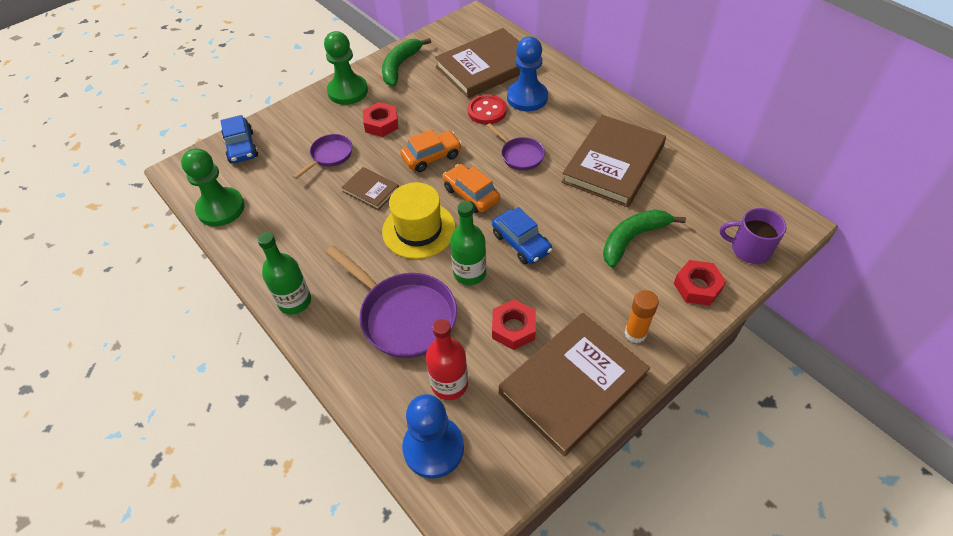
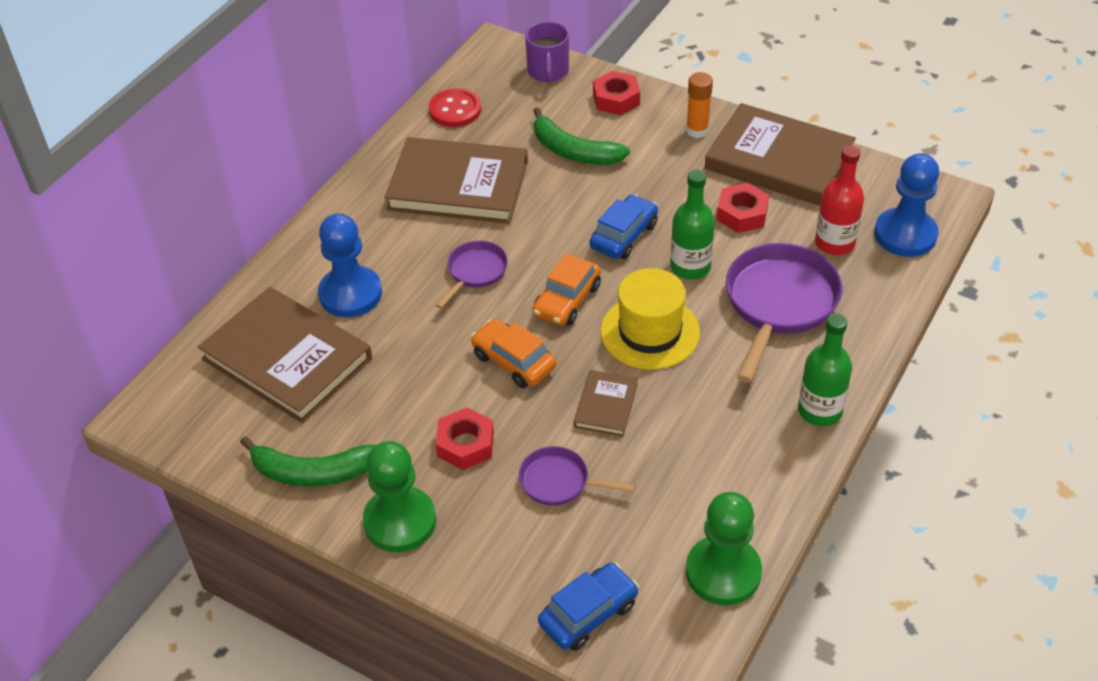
camera: 110 degrees left, 5 degrees down
(487, 111) = (394, 329): red button -> red button (455, 110)

